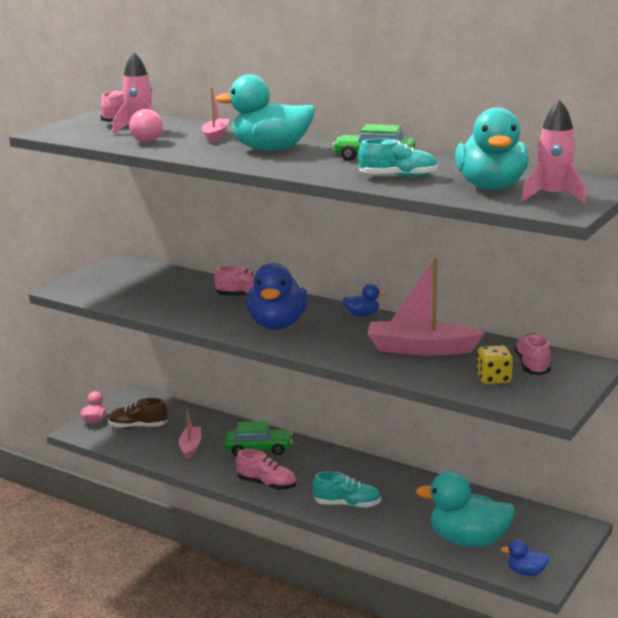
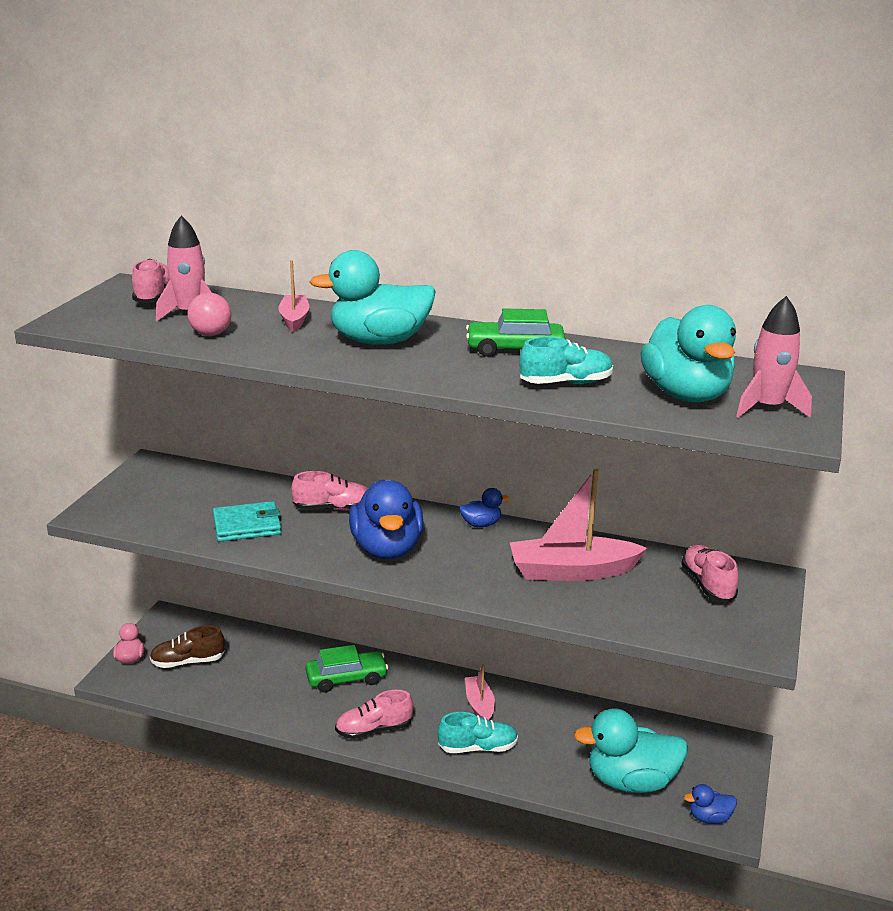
camera: 15 degrees left, 5 degrees up
(176, 303) = (247, 525): none -> turquoise wallet
(190, 447) = (263, 685): pink boat -> pink boat (479, 705)
(267, 484) = (374, 730): pink shoe -> pink shoe turned 150 degrees clockwise
(493, 379) = (675, 610): yellow dice -> none

